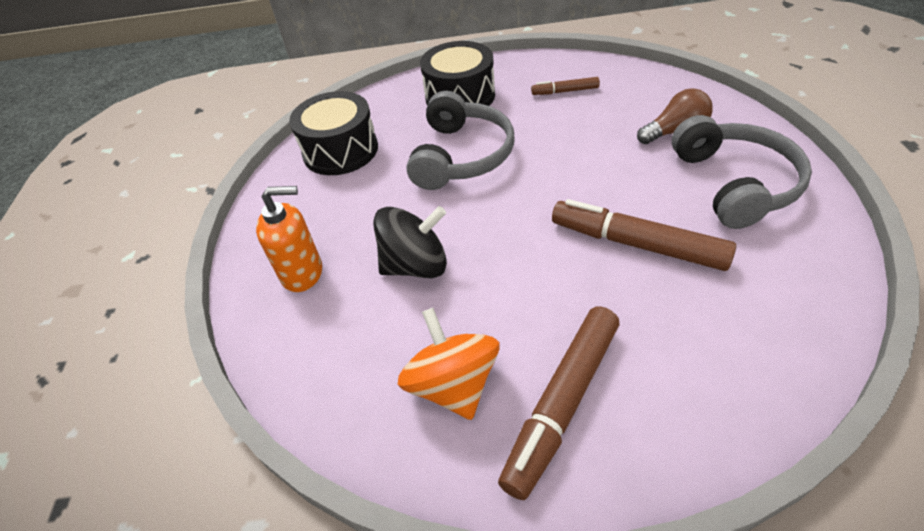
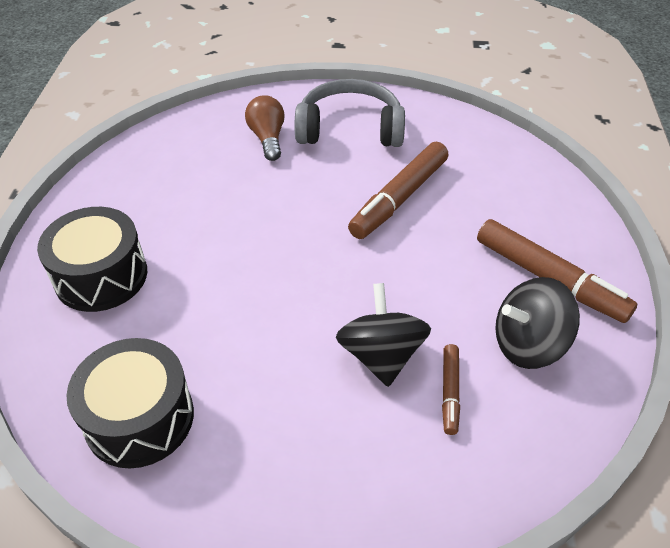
camera: 85 degrees left, 0 degrees up
(302, 273) = (362, 468): orange soap dispenser -> none
(453, 385) = (528, 344): orange spinning top -> black spinning top
(461, 156) = (221, 292): grey headphones -> none
(565, 91) = (156, 189): brown marker -> brown marker (449, 392)

